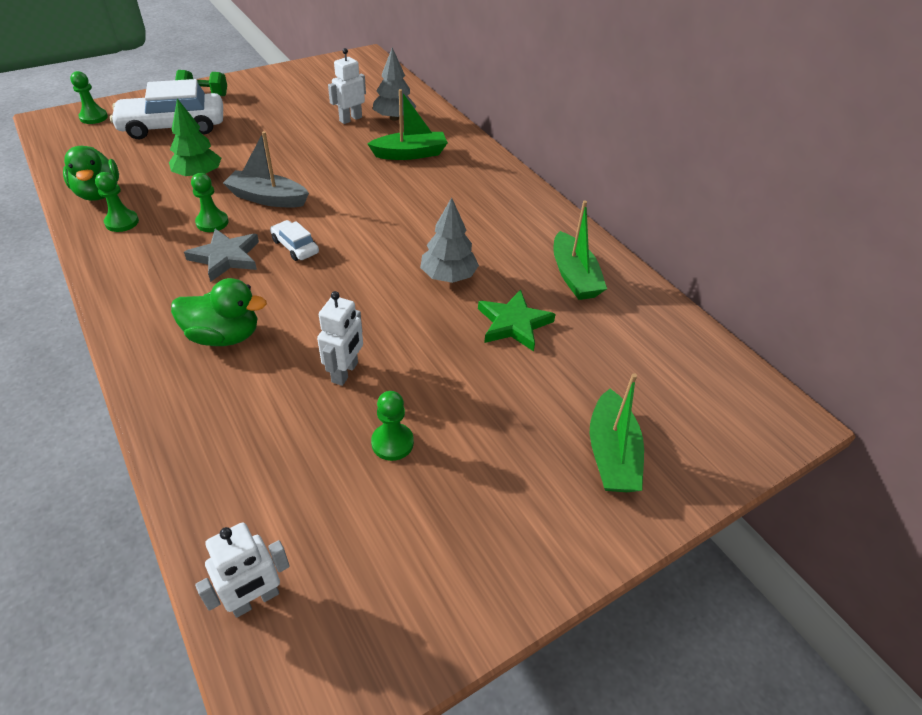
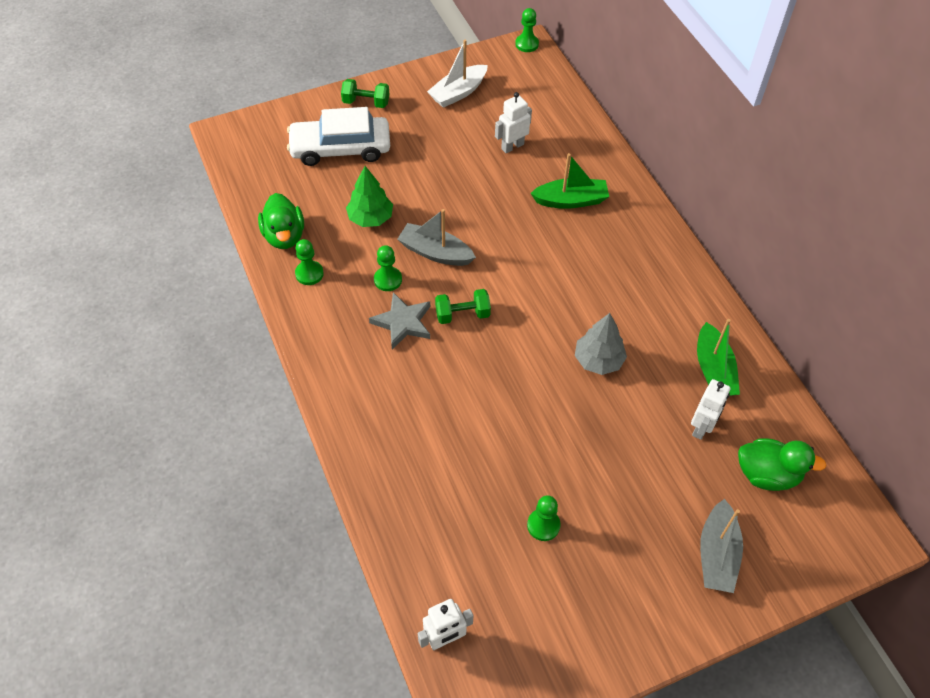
camera: 10 degrees right, 10 degrees up
(93, 117) = (264, 131): green pawn -> green pawn (527, 44)
(224, 336) = (407, 409): green duck -> green duck (767, 474)
(295, 246) = (462, 314): white car -> green dumbbell
(297, 86) = (458, 93): none -> white boat
(345, 372) = (507, 455): white robot -> white robot (701, 427)
(394, 118) = (556, 147): grey tree -> none
(513, 323) = (651, 418): green star -> none
(611, 454) = (717, 554): green boat -> grey boat

